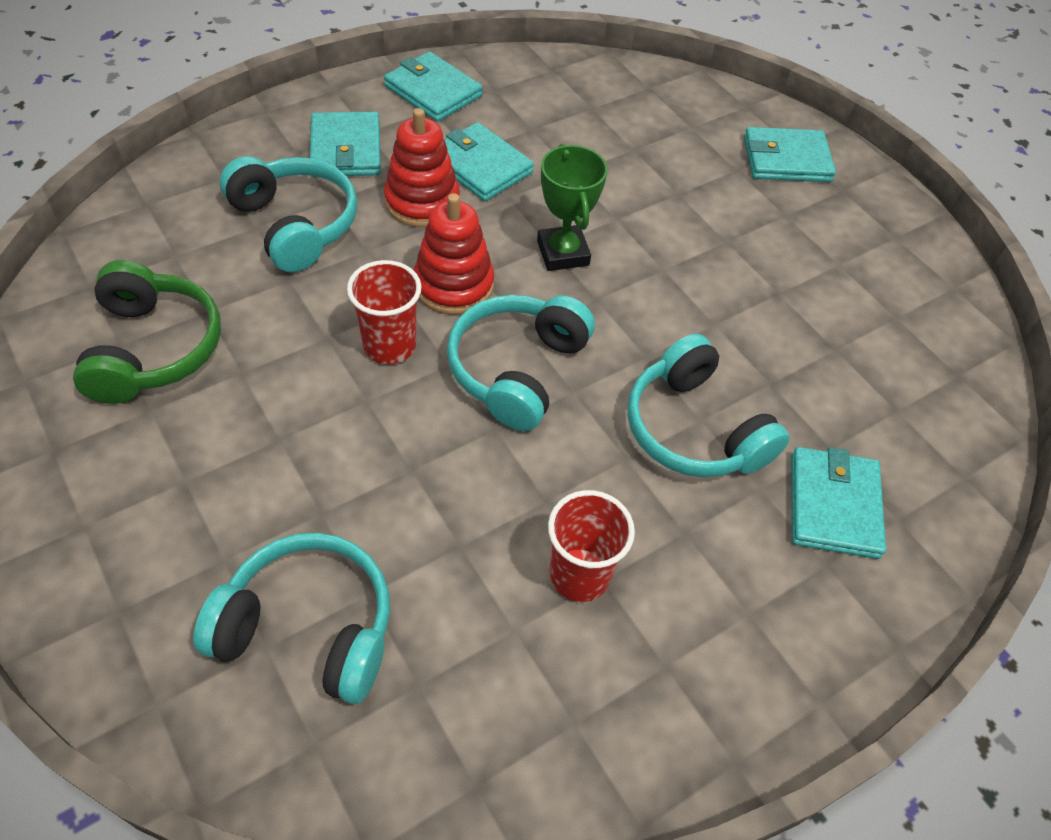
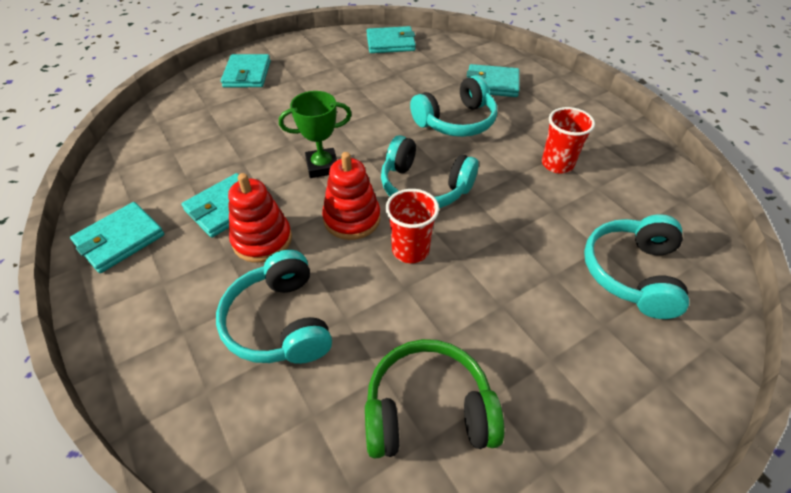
camera: 85 degrees left, 5 degrees down
(295, 224) = (280, 322): turquoise headphones -> turquoise headphones turned 75 degrees counterclockwise
(346, 149) = (185, 295): turquoise wallet -> turquoise wallet (390, 43)

